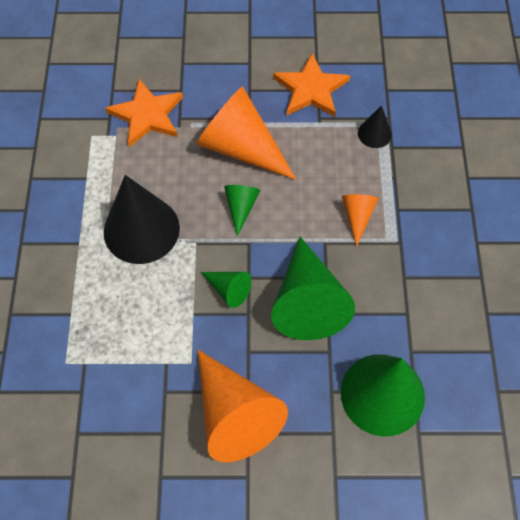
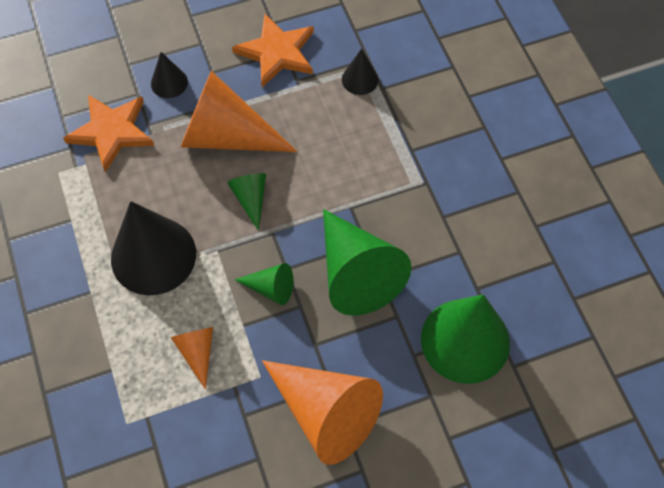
camera: 20 degrees left, 0 degrees up
(210, 88) = (169, 82): none -> black cone
(357, 217) = (374, 170): orange cone -> orange cone (197, 352)

